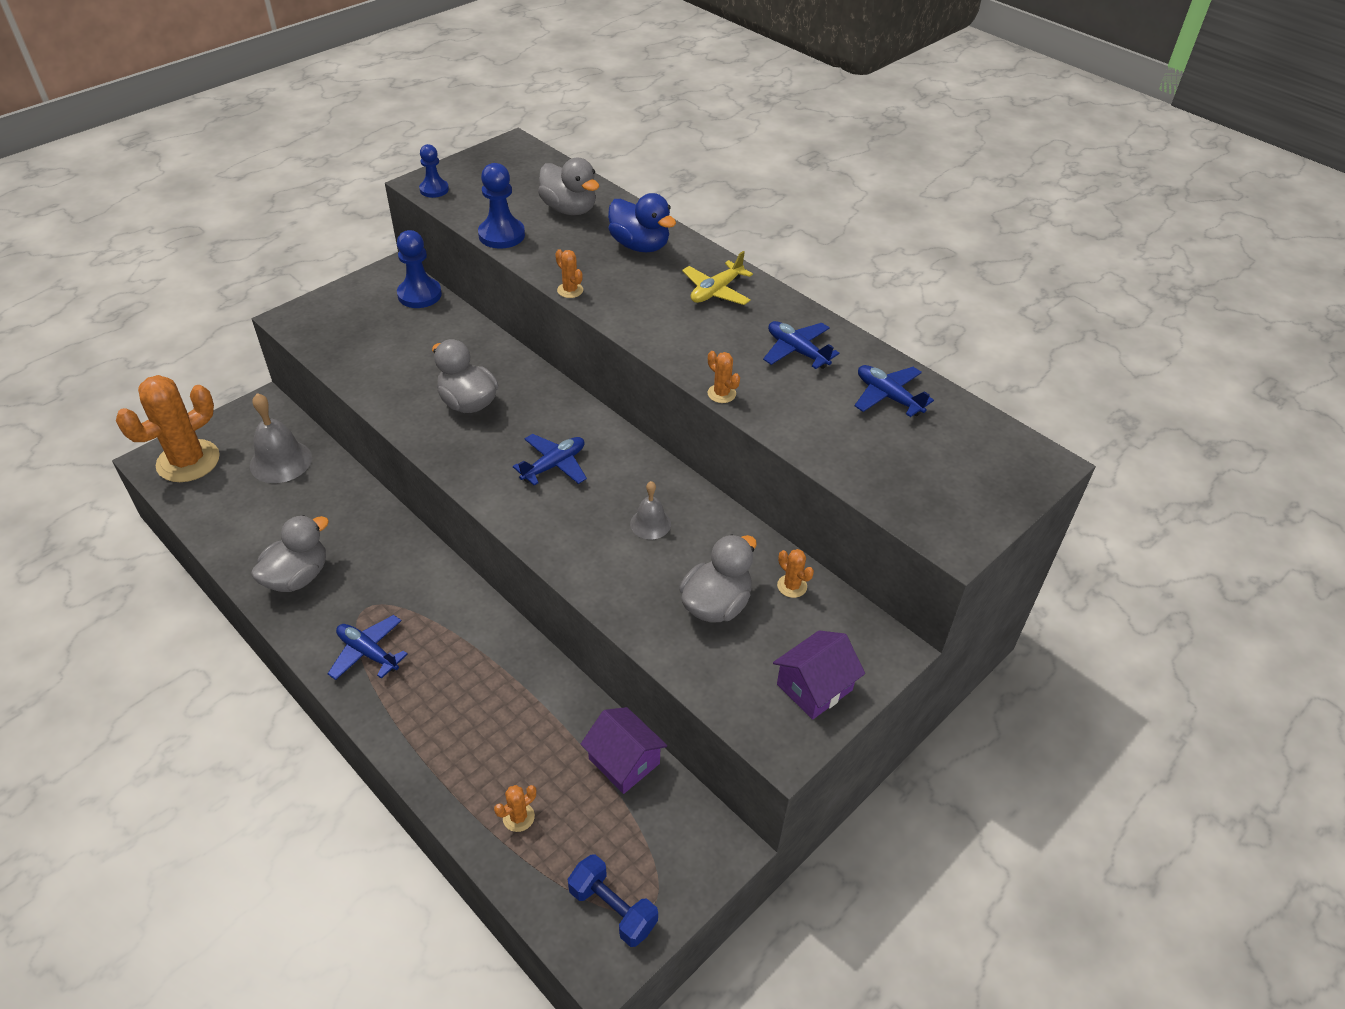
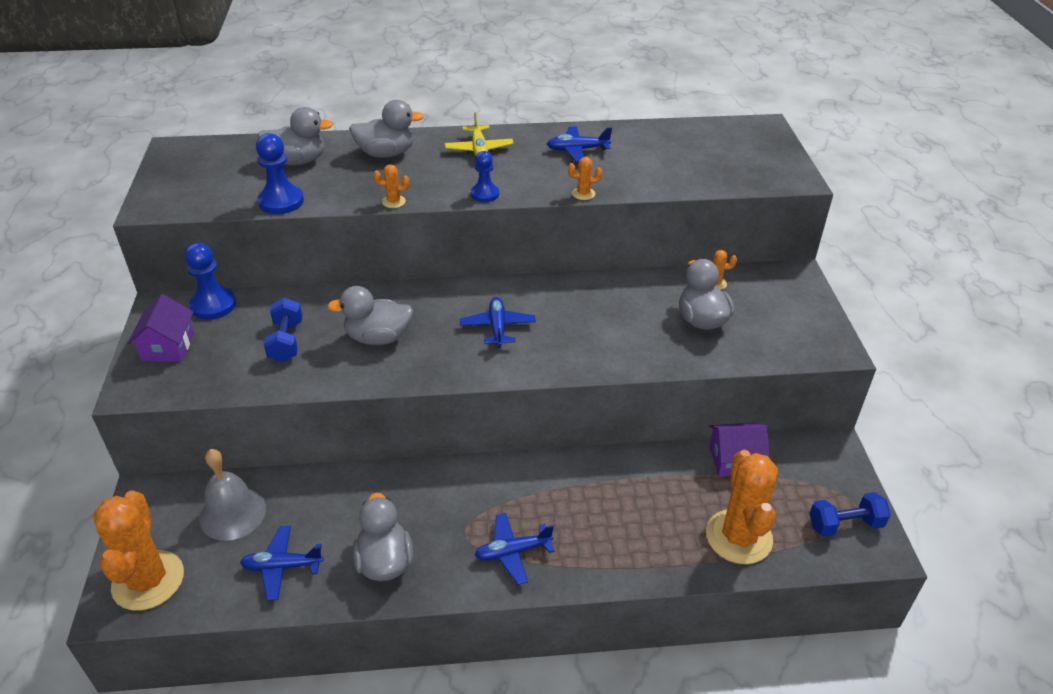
camera: 50 degrees left, 5 degrees down
(414, 357) = (286, 341): none -> blue dumbbell
(434, 189) = (168, 206): blue pawn -> blue pawn (485, 194)
(518, 817) = (738, 537): orange cactus -> orange cactus, size x2.49
(640, 246) = (386, 153): blue duck -> grey duck
(650, 523) = (603, 312): grey bell -> none
(814, 687) = (802, 316): purple house -> purple house (168, 347)
(888, 396) = (657, 142): blue plane -> blue plane (282, 567)

